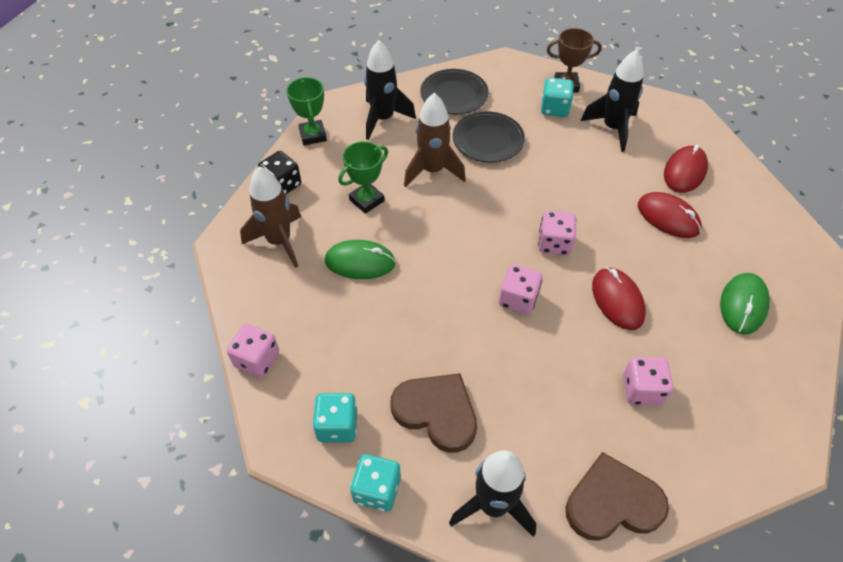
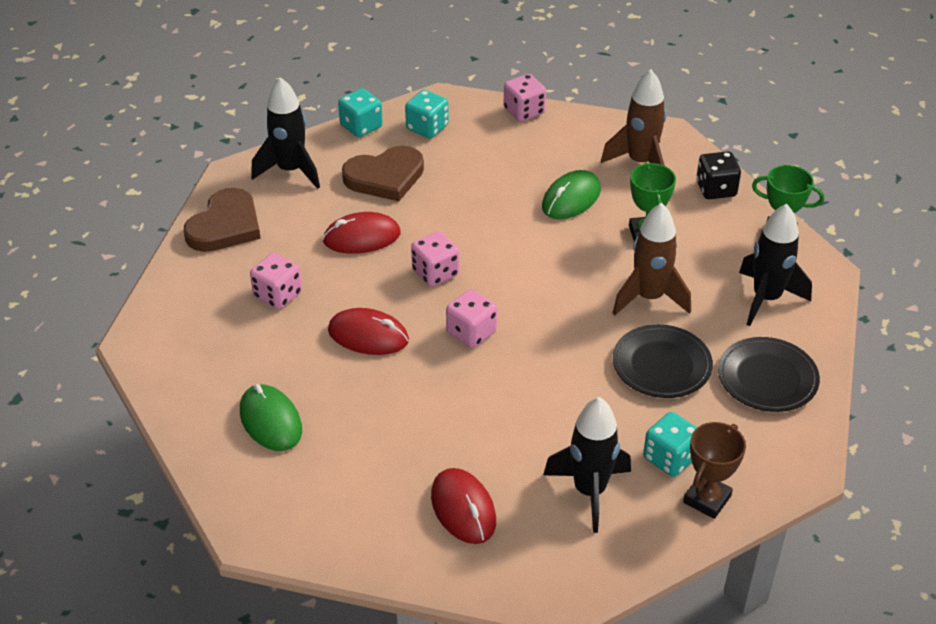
camera: 125 degrees right, 10 degrees down
(668, 217) = (418, 443): red mouse -> red mouse (361, 237)

